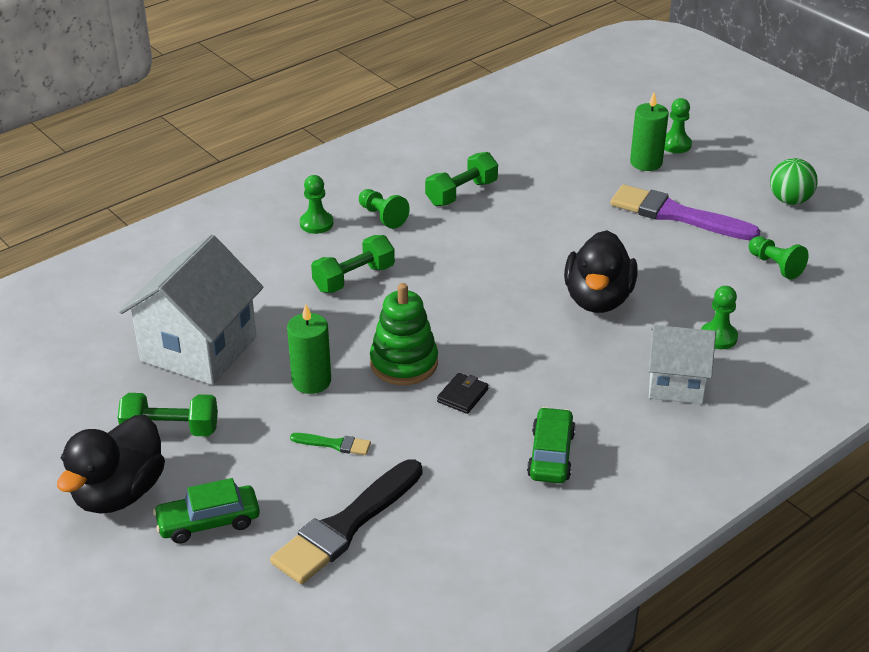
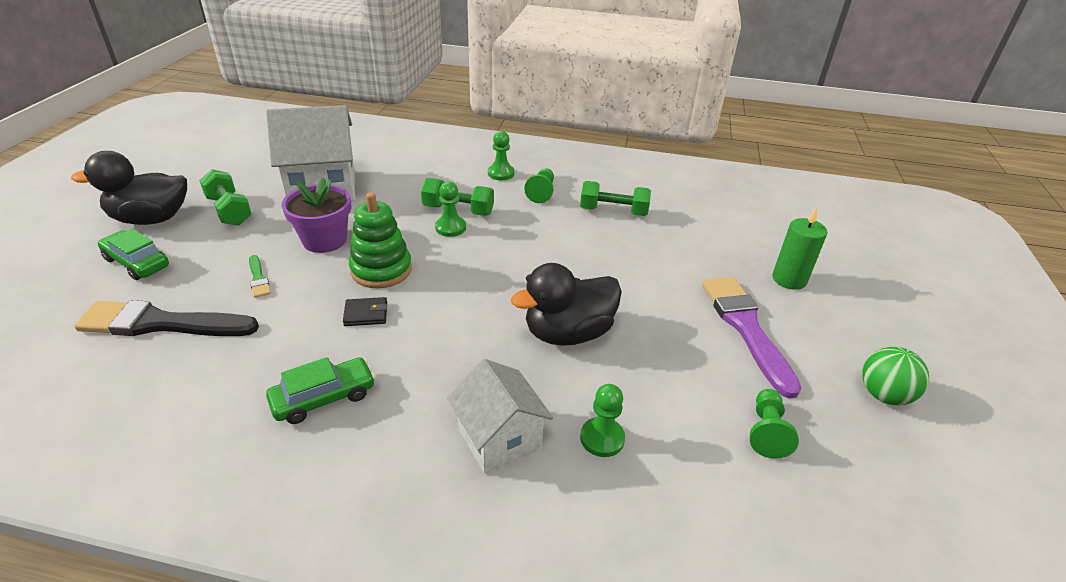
camera: 50 degrees right, 0 degrees up
(311, 381) = (324, 240): green candle -> purple flower pot
(675, 145) = (840, 285): green pawn -> green pawn (450, 228)

